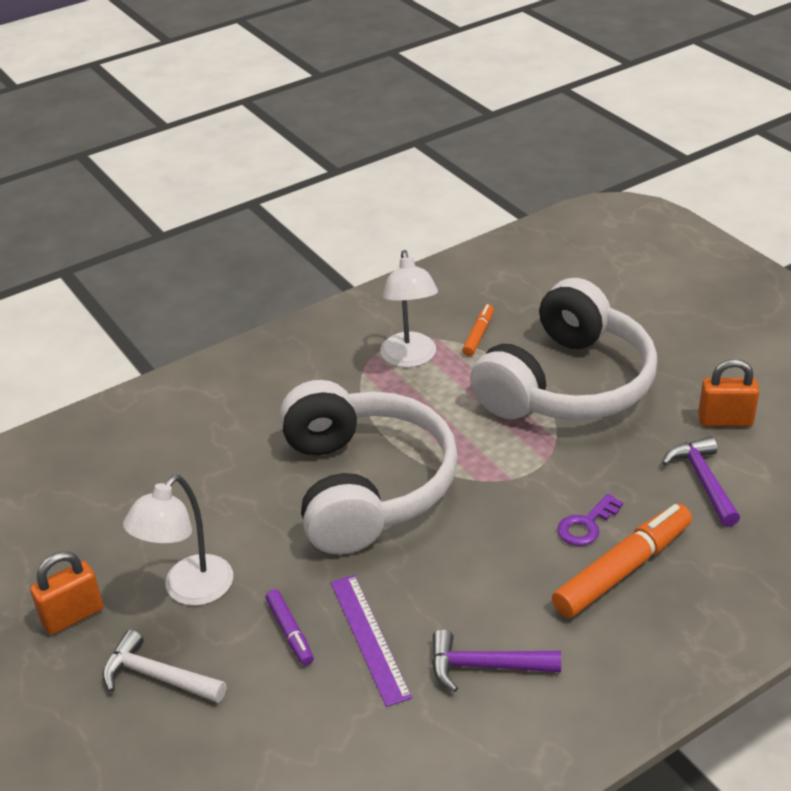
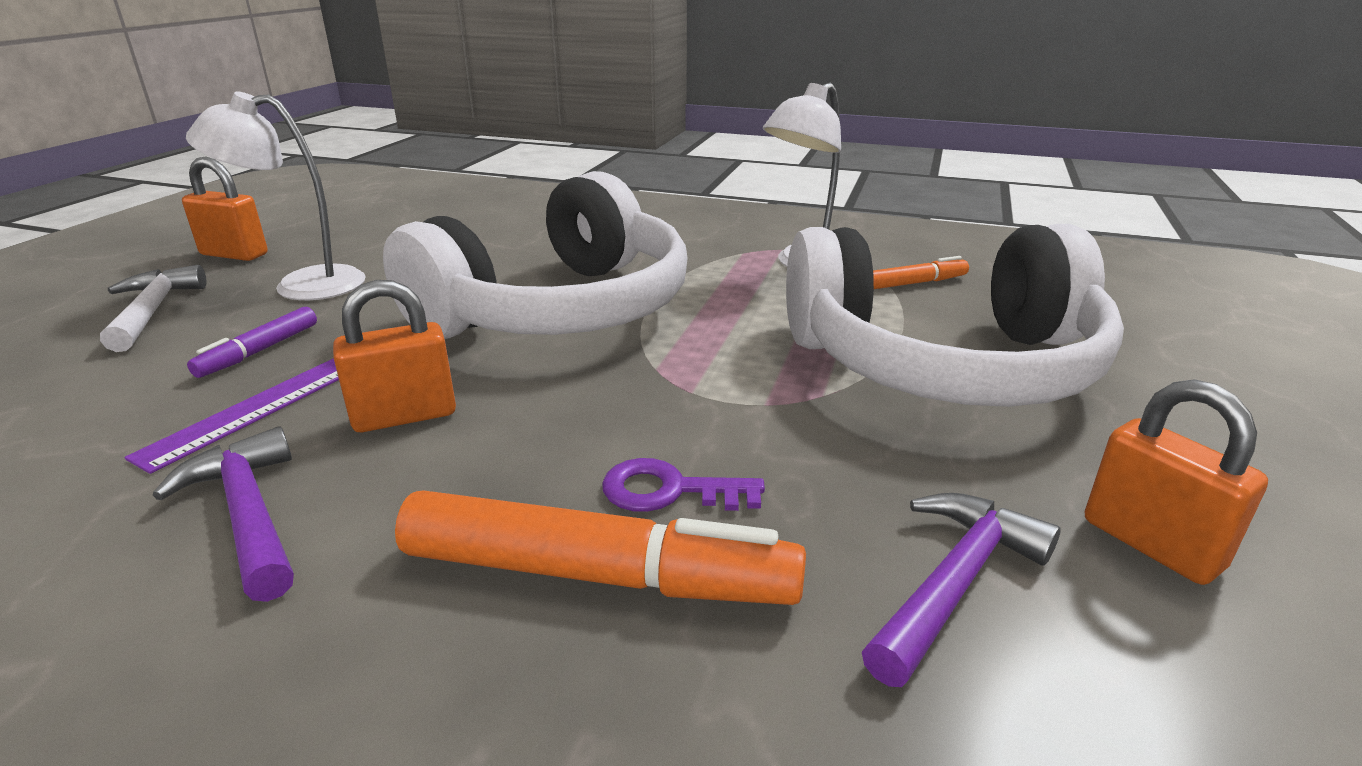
camera: 50 degrees right, 10 degrees down
(438, 589) = (404, 416): none -> orange padlock

